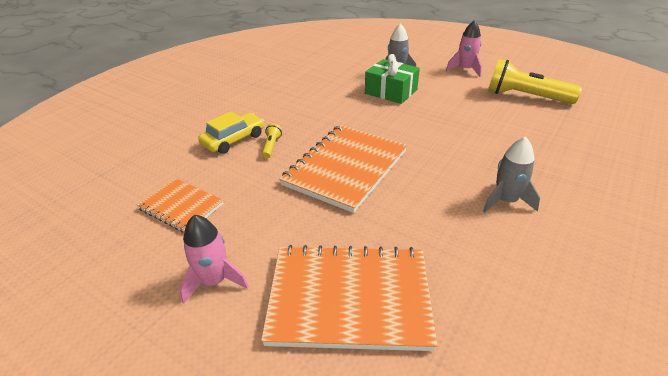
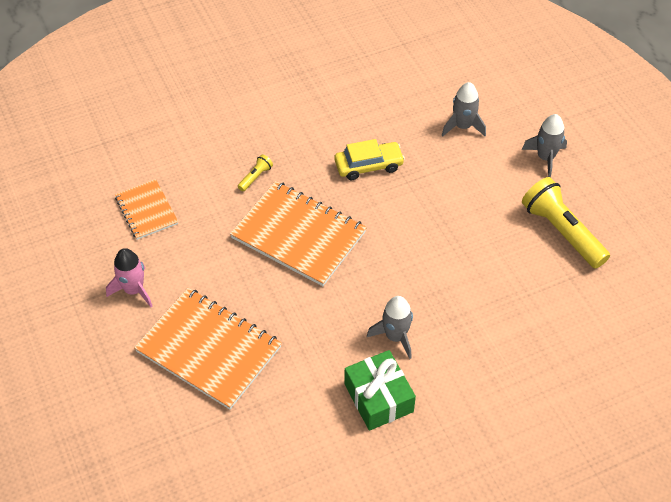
camera: 30 degrees right, 15 degrees up
(234, 140) = (229, 152): yellow car -> yellow car (368, 165)
(346, 168) = (298, 235): orange notebook -> orange notebook turned 60 degrees clockwise
(391, 91) = (428, 154): green gift -> green gift (378, 398)
(465, 70) = (545, 157): pink rocket -> grey rocket

